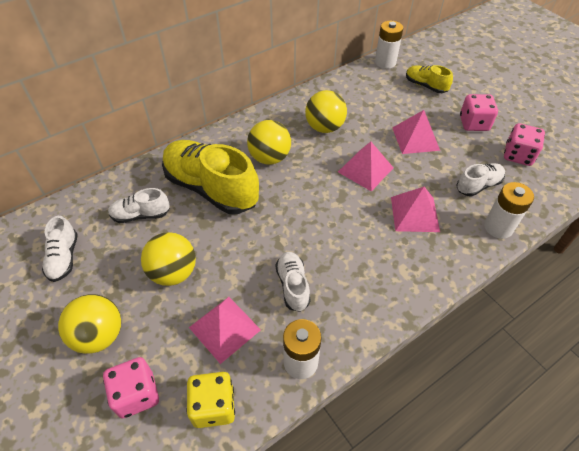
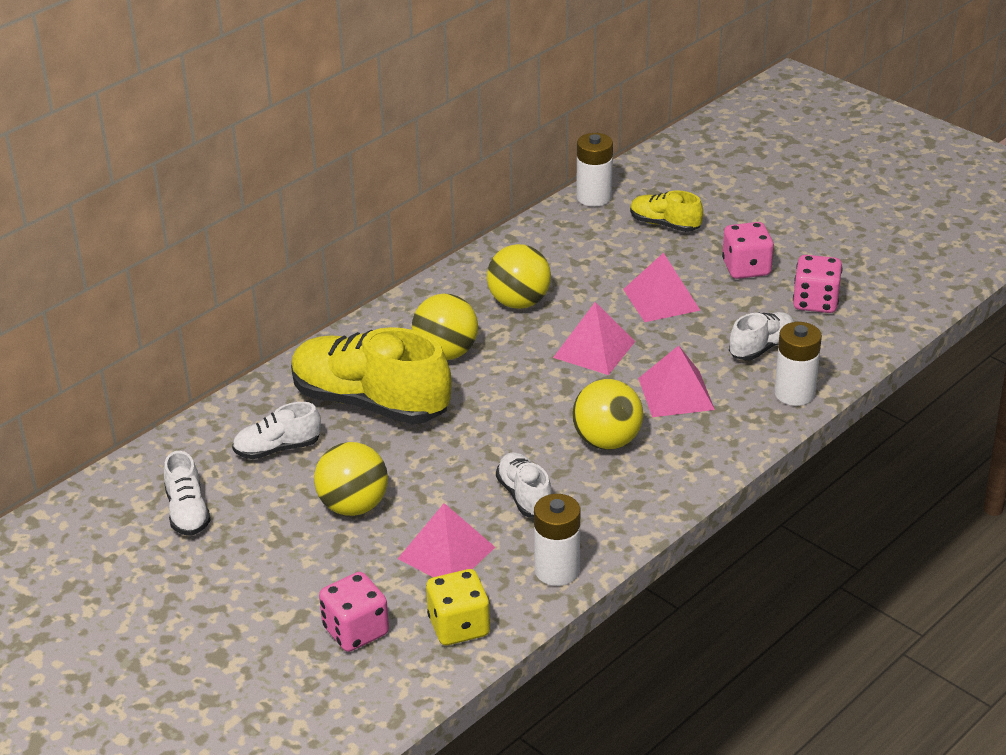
camera: 10 degrees left, 15 degrees down
(99, 335) = (279, 584): yellow ball -> yellow ball (607, 441)

